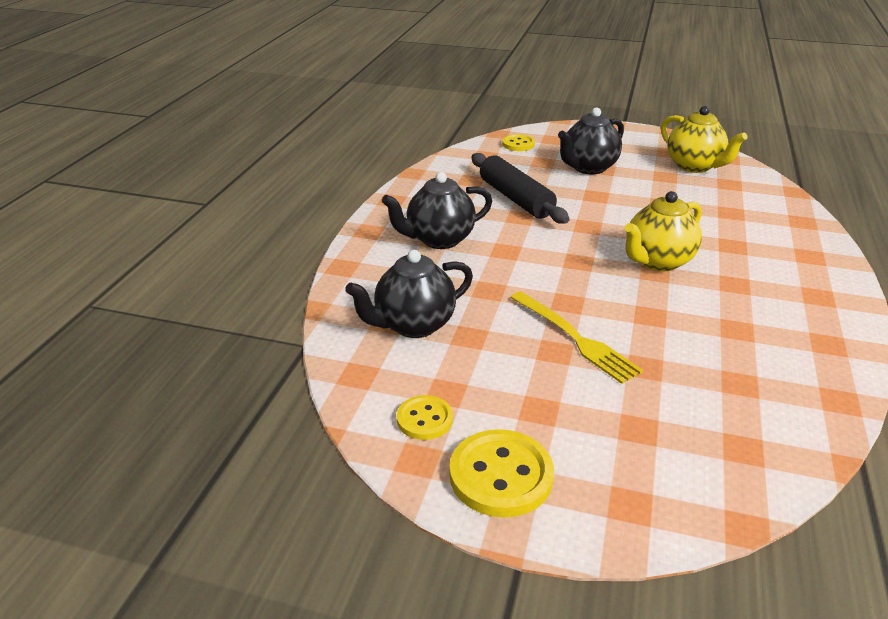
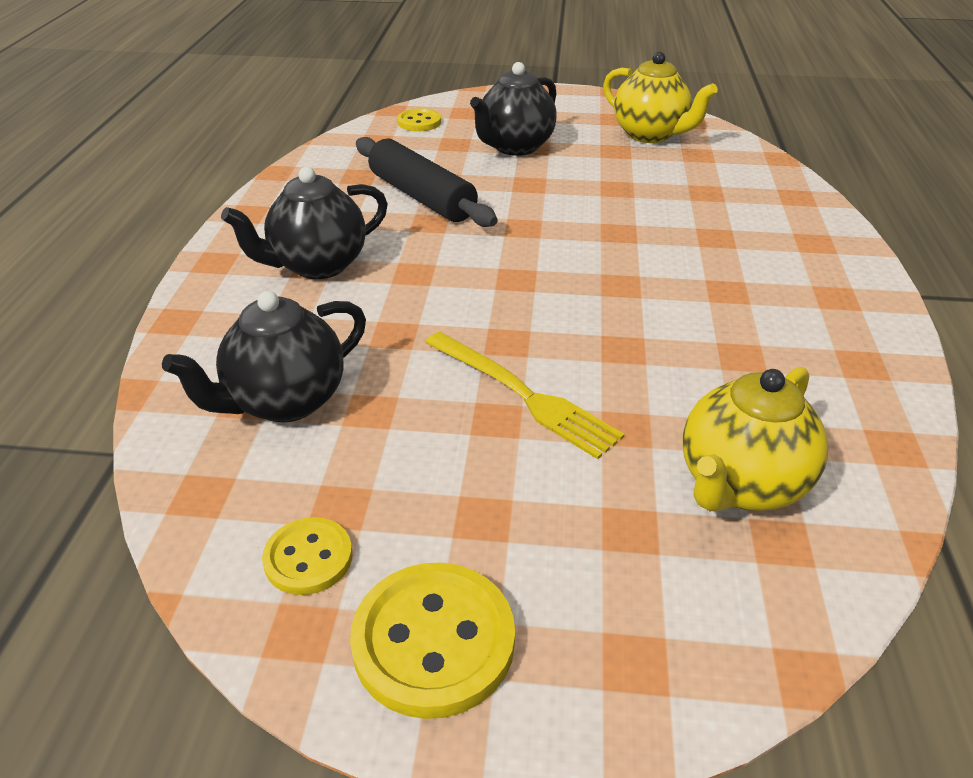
camera: 10 degrees left, 5 degrees up
(657, 261) = (622, 269): yellow teapot -> yellow teapot (740, 484)

